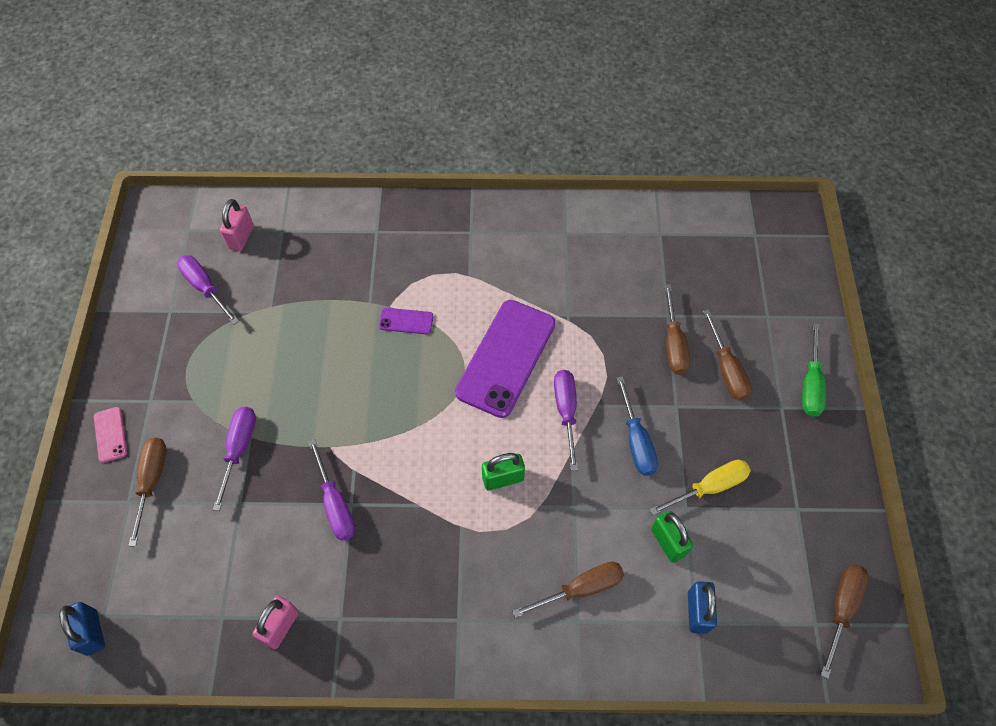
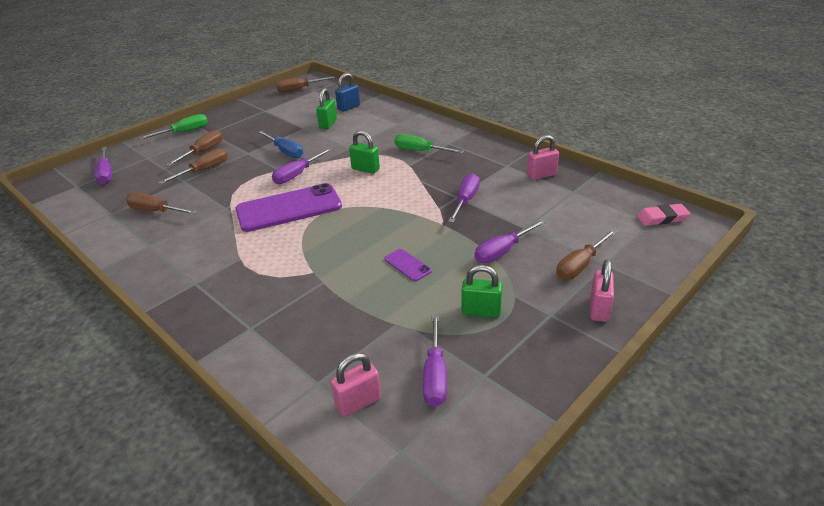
camera: 135 degrees left, 25 degrees down
(92, 632) = (662, 218): blue padlock -> pink eraser
(110, 434) = (599, 309): pink phone -> pink padlock
(211, 364) = (481, 311): none -> green padlock
(406, 321) = (315, 257): purple phone -> purple phone (407, 265)
(477, 568) = (420, 151): none -> green screwdriver
(581, 588) = (383, 129): brown screwdriver -> brown screwdriver (155, 211)
(636, 441) = (285, 151): blue screwdriver -> blue screwdriver turned 105 degrees clockwise
(709, 487) = (284, 128): yellow screwdriver -> none
(760, 266) = (106, 174): none -> purple screwdriver

